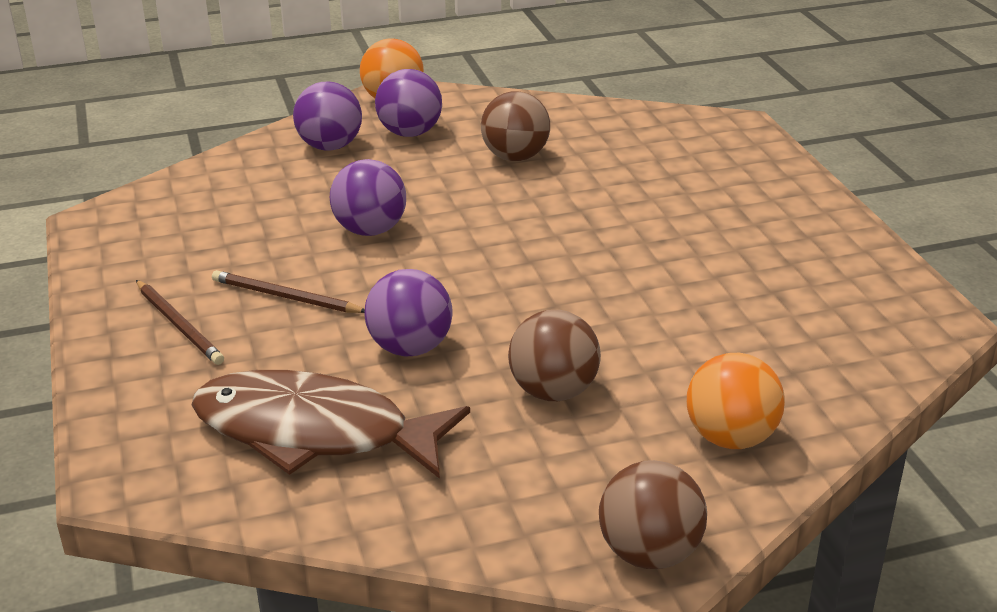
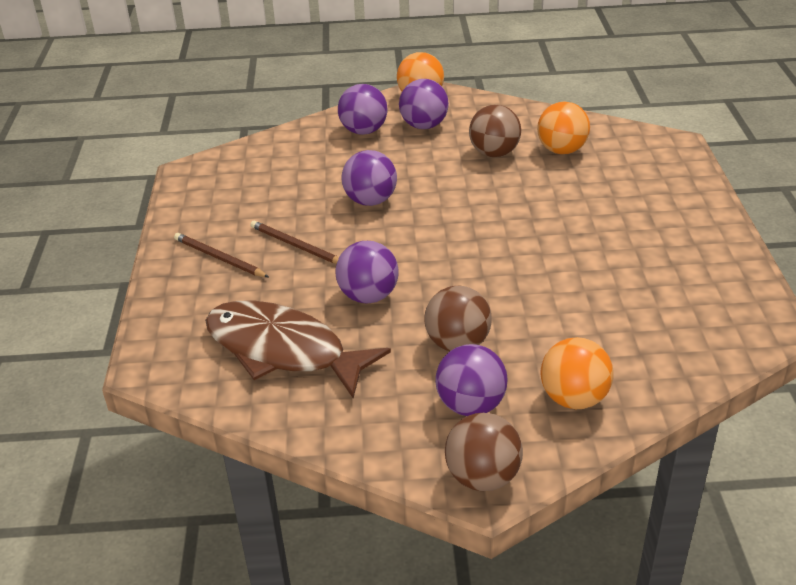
camera: 15 degrees right, 5 degrees up
(179, 325) = (219, 258): brown pencil -> brown pencil turned 150 degrees clockwise
(599, 465) = (471, 405): none -> purple ball
(601, 145) = (561, 150): none -> orange ball

